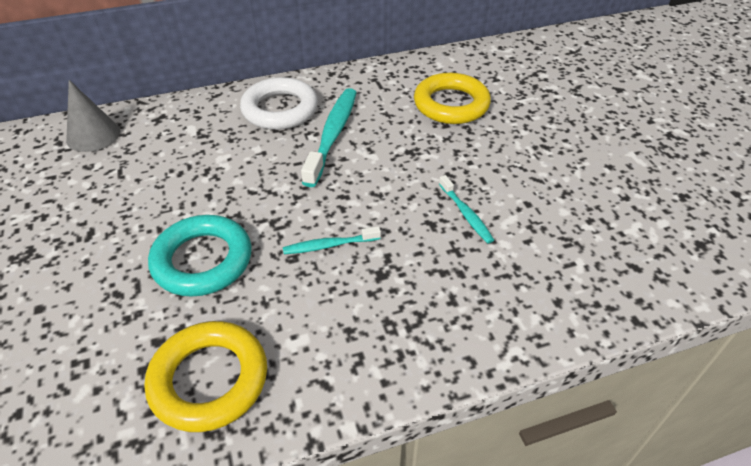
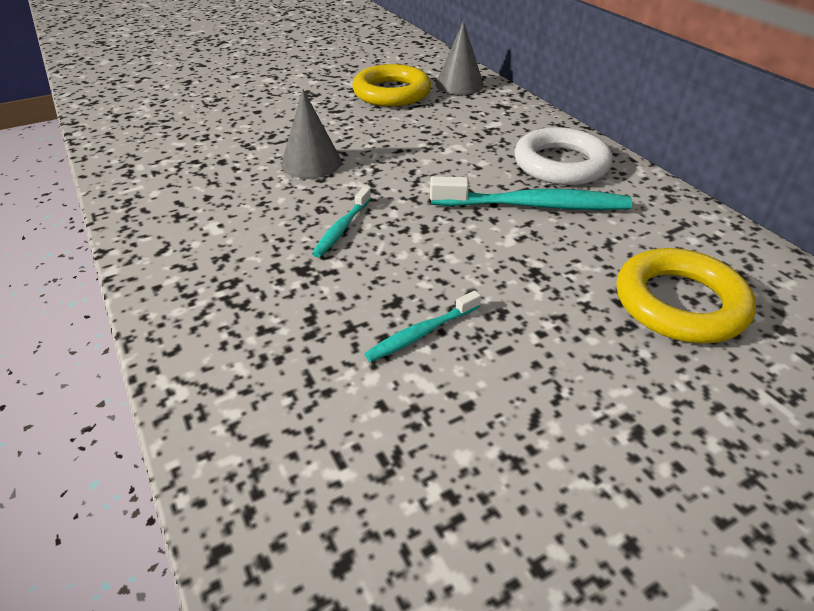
camera: 80 degrees right, 5 degrees down
(202, 260) = (311, 163): turquoise ring -> grey cone
(209, 379) = (178, 190): yellow ring -> yellow ring (391, 93)
(329, 245) = (342, 228): turquoise toothbrush -> turquoise toothbrush turned 135 degrees counterclockwise

